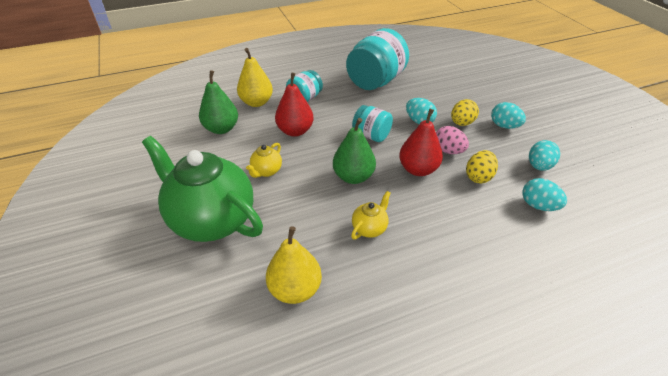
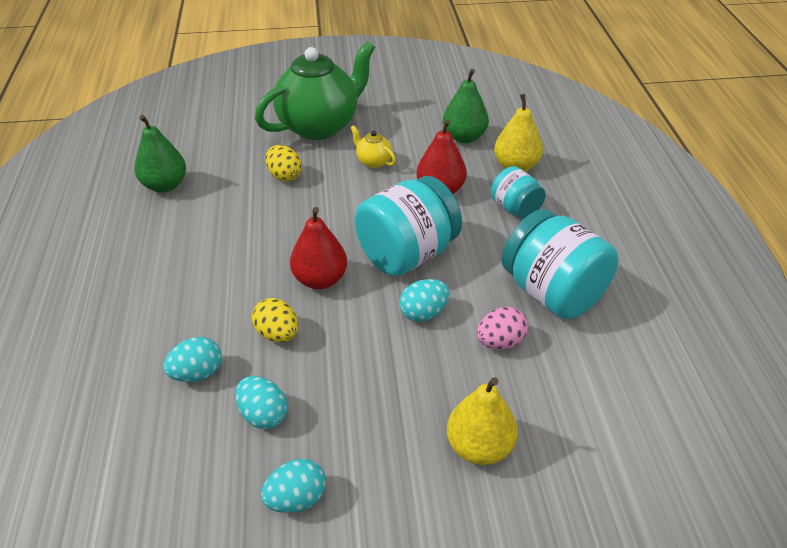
camera: 105 degrees right, 0 degrees up
(295, 289) = (215, 162): yellow pear -> yellow pear (479, 447)
(353, 177) = (334, 222): green pear -> green pear (165, 185)
(369, 228) = (252, 217): yellow teapot -> none
(371, 135) = (407, 254): turquoise jar -> turquoise jar, size x1.82
(448, 151) = (342, 322): pink egg -> pink egg (500, 342)
(461, 123) = (401, 363): yellow egg -> yellow egg (284, 176)
(504, 126) = (374, 418): turquoise egg -> turquoise egg (296, 499)

